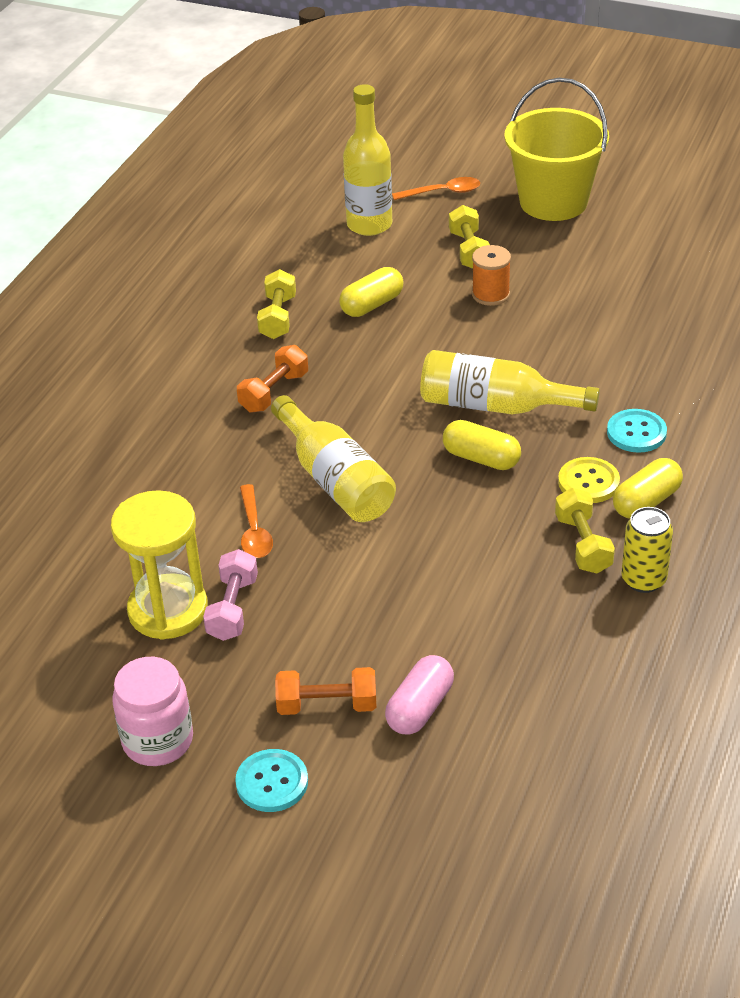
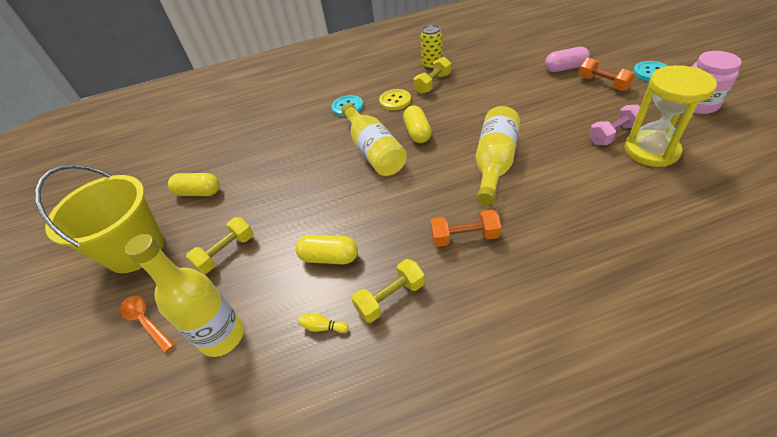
camera: 125 degrees left, 5 degrees up
(254, 531) = (566, 162): orange spoon -> none
(303, 273) = (323, 327): none -> yellow bowling pin
(490, 294) = (272, 212): orange spool -> none
(646, 501) = (389, 84): yellow capsule -> yellow capsule (198, 192)

